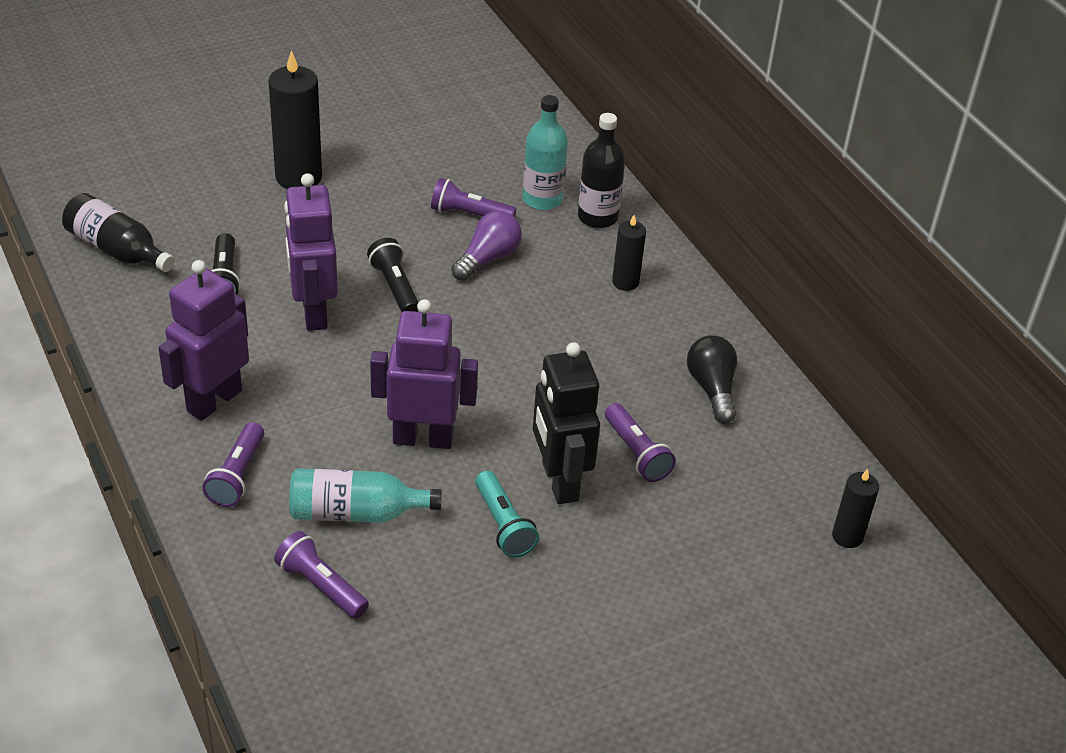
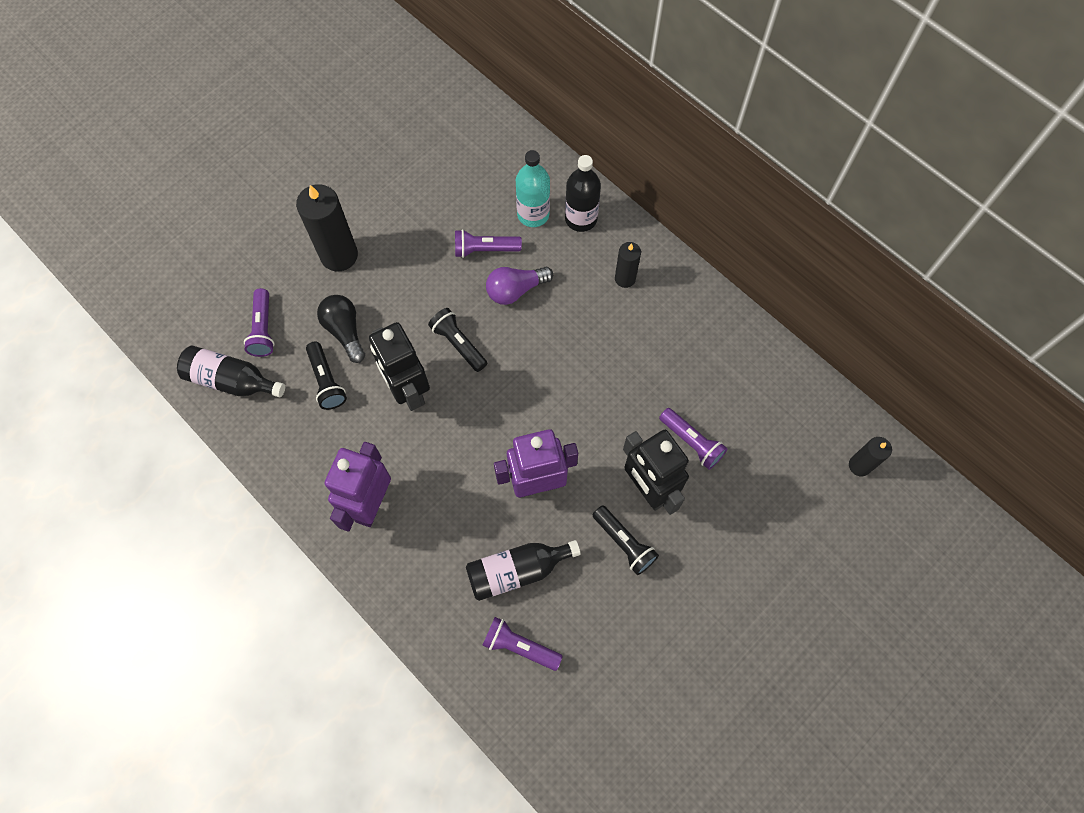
camera: 15 degrees left, 25 degrees up
(237, 475) = (418, 568): purple flashlight -> purple flashlight (263, 329)
(313, 312) = (408, 391): purple robot -> black robot
(356, 513) = (517, 571): turquoise bottle -> black bottle
(488, 258) = (516, 290): purple light bulb -> purple light bulb turned 135 degrees counterclockwise
(503, 525) = (624, 543): turquoise flashlight -> black flashlight
(712, 389) = (723, 362): black light bulb -> black light bulb (345, 331)

